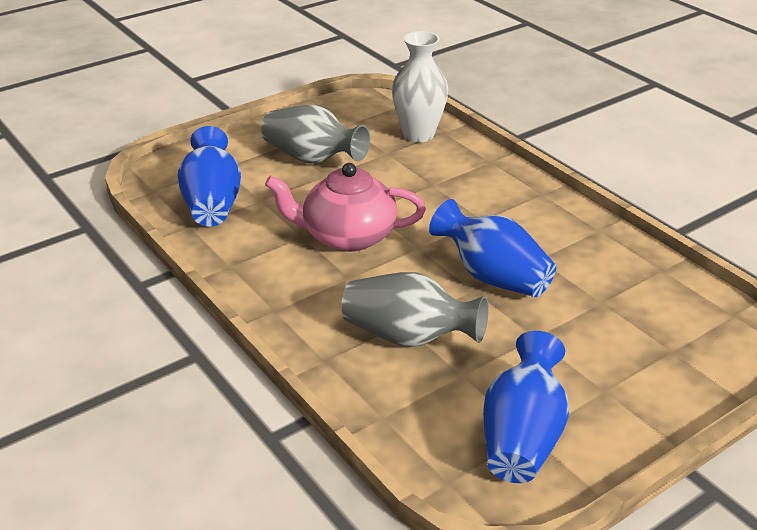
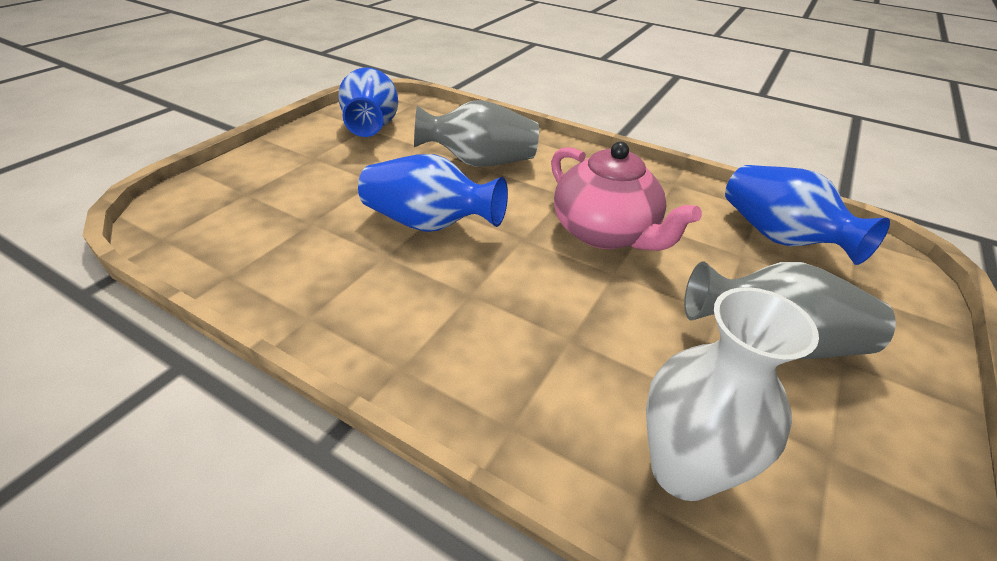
camera: 155 degrees right, 5 degrees up
(347, 236) = (605, 233): pink teapot -> pink teapot turned 75 degrees clockwise

